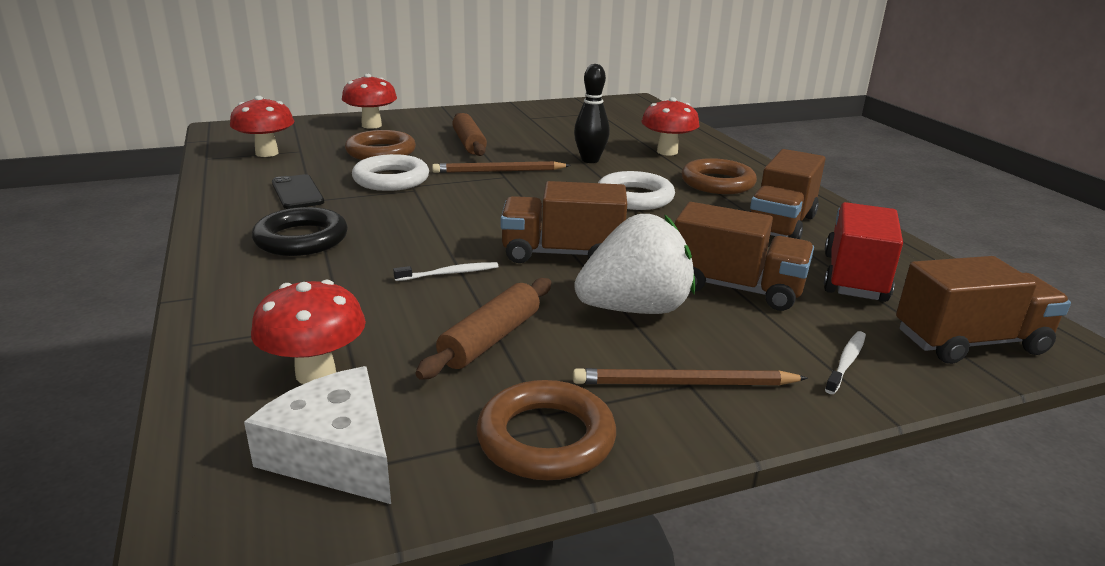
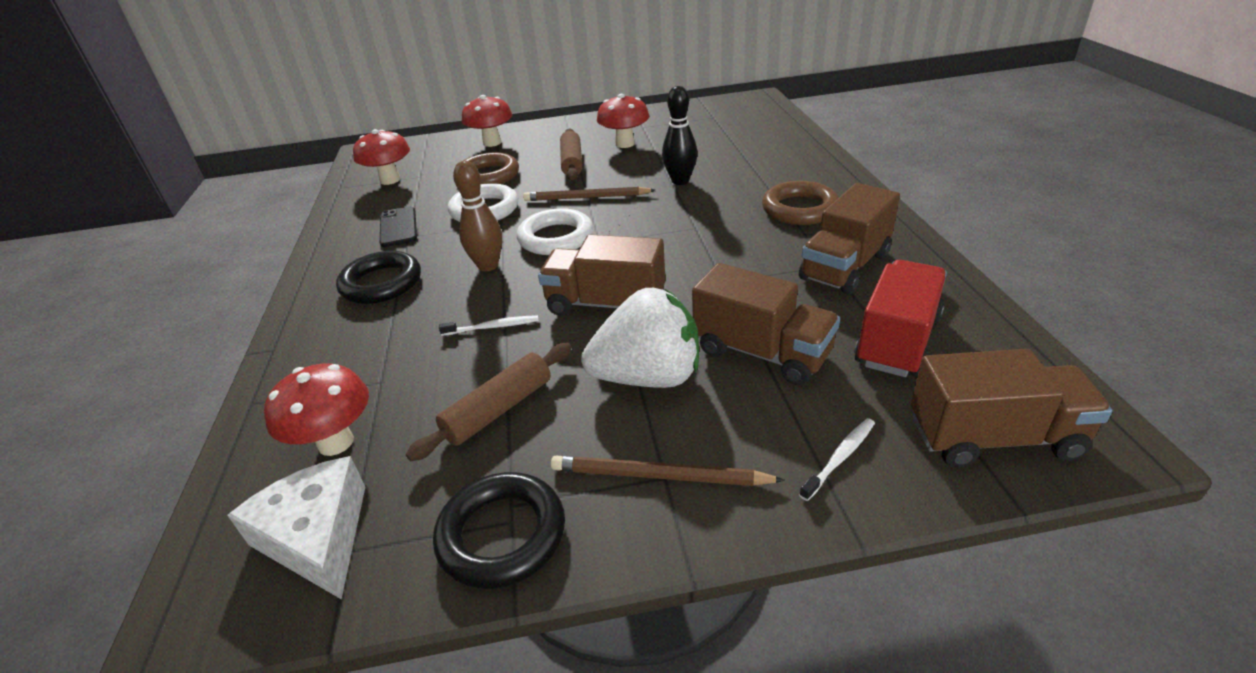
camera: 15 degrees right, 10 degrees up
(418, 224) = (488, 266): none -> brown bowling pin
(546, 438) = (502, 535): brown ring -> black ring
(634, 197) = (706, 230): white ring -> white ring (556, 238)
(667, 152) = (763, 168): red mushroom -> red mushroom (625, 144)

